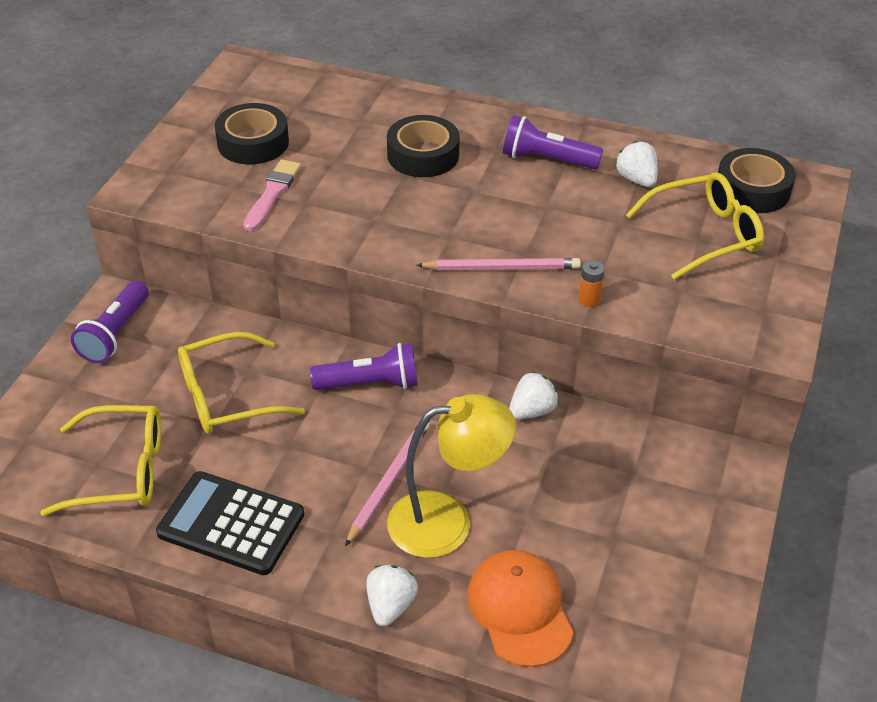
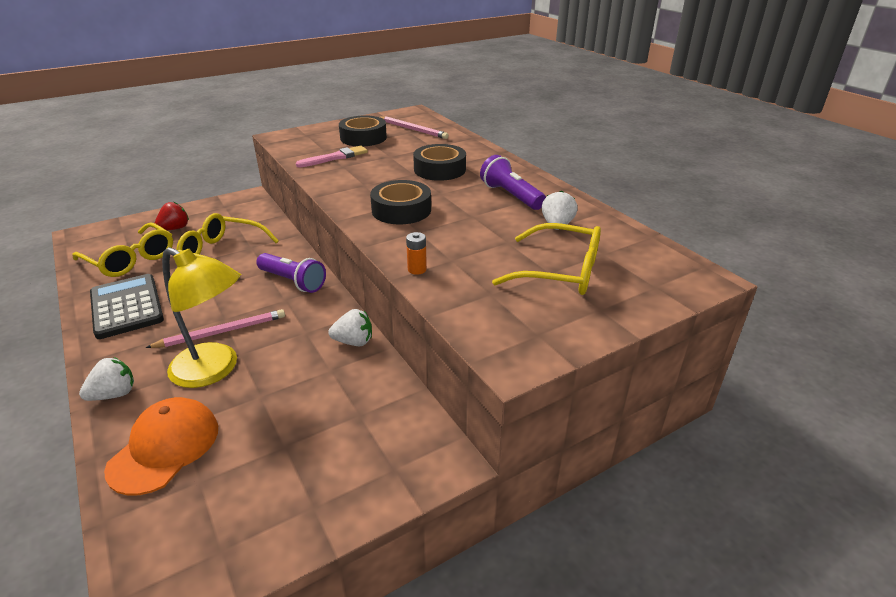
camera: 40 degrees right, 10 degrees down
(99, 400) = (175, 229): none -> red strawberry
(115, 334) = (225, 208): purple flashlight -> none
(502, 268) = (392, 231): pink pencil -> pink pencil (413, 129)
(752, 189) = (642, 263): black tape -> black tape (401, 210)

